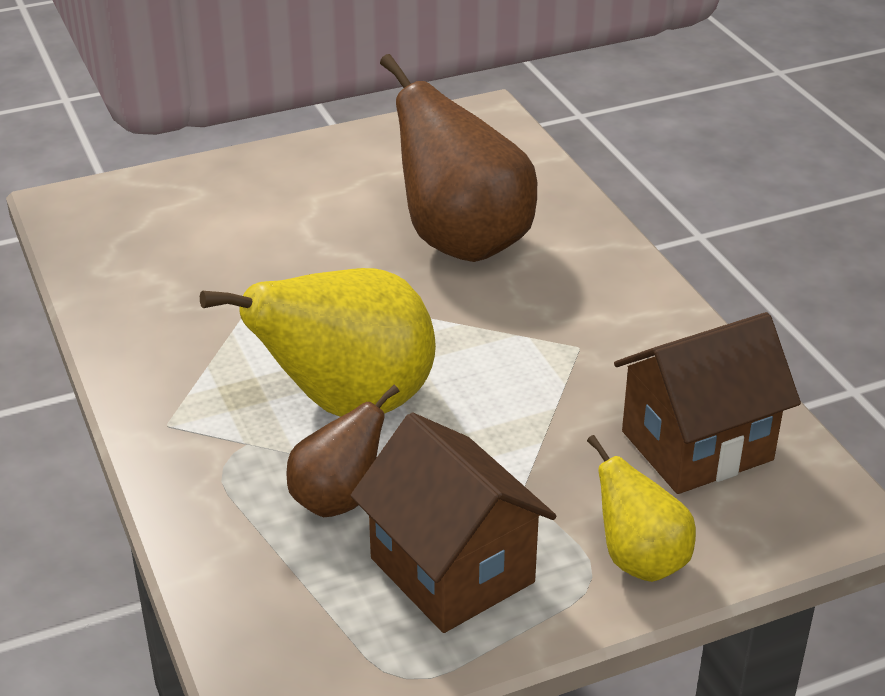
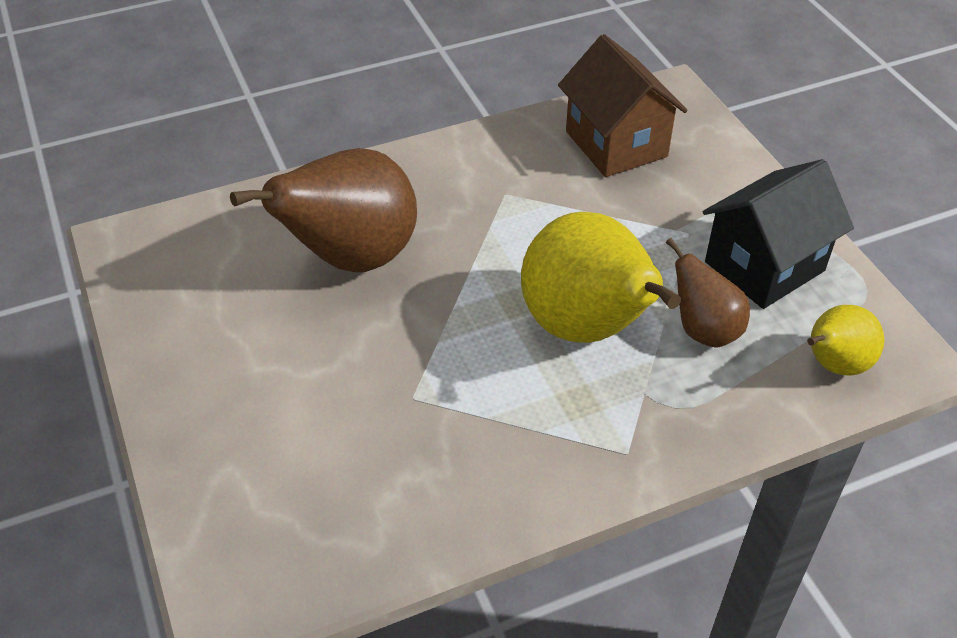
camera: 90 degrees left, 10 degrees up
(452, 570) = (764, 266): brown house -> black house
(640, 560) = (734, 177): yellow pear -> yellow pear (833, 365)

